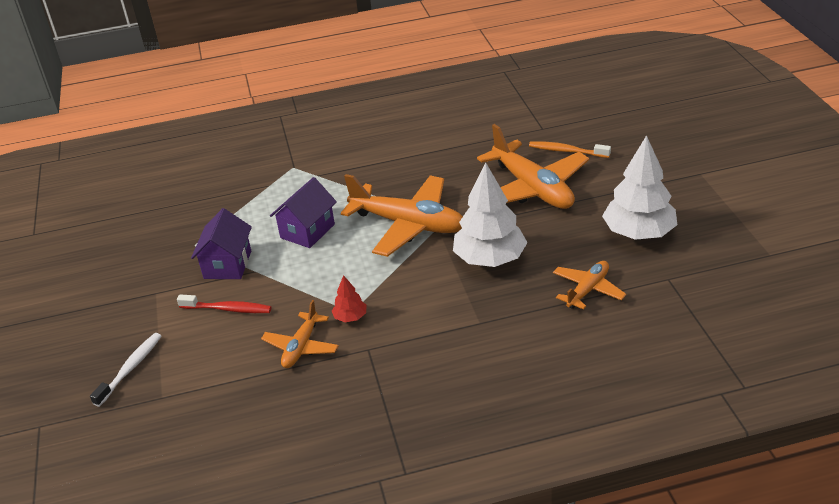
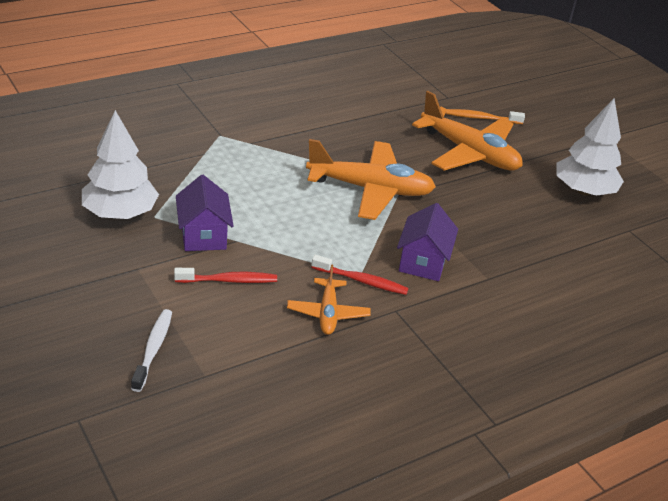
camera: 25 degrees left, 0 degrees up
(307, 231) = (271, 198): purple house -> purple house (423, 262)
(350, 317) = (362, 281): red tree -> red toothbrush
(489, 259) = (465, 219): white tree -> white tree (120, 213)
(587, 290) = (567, 243): orange plane -> none

